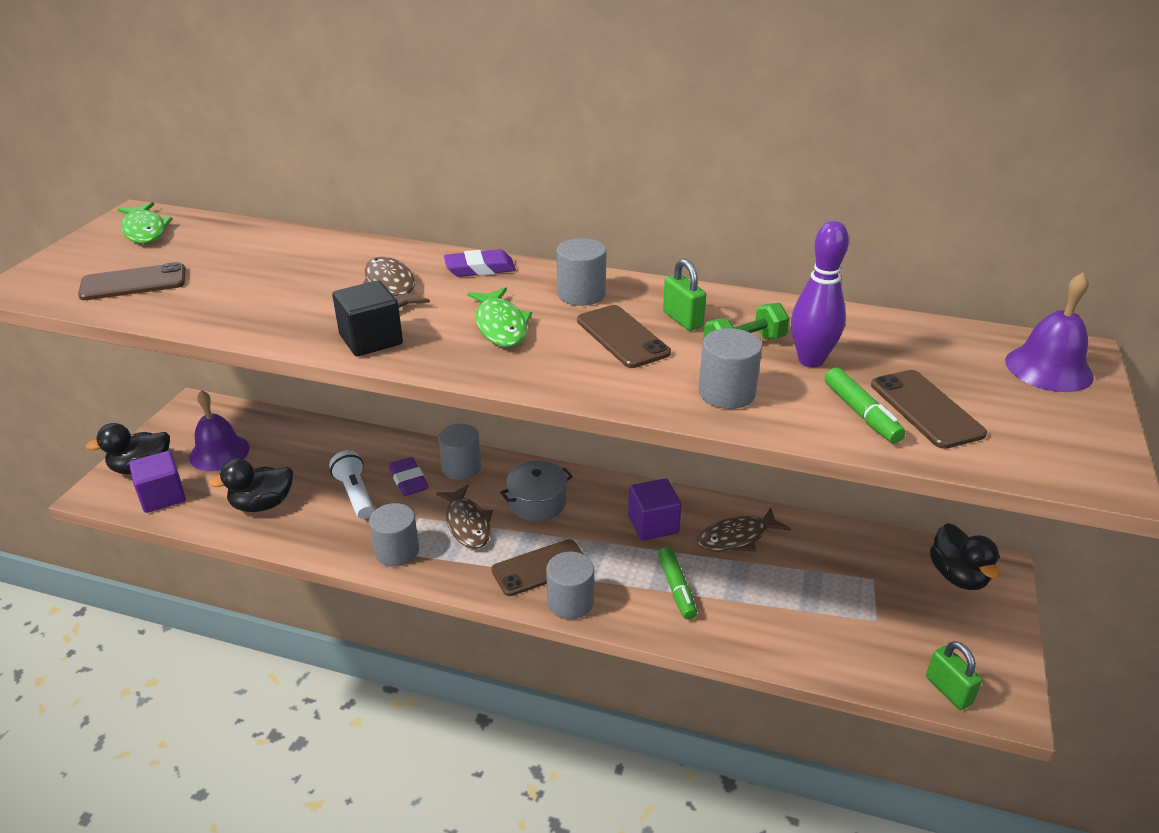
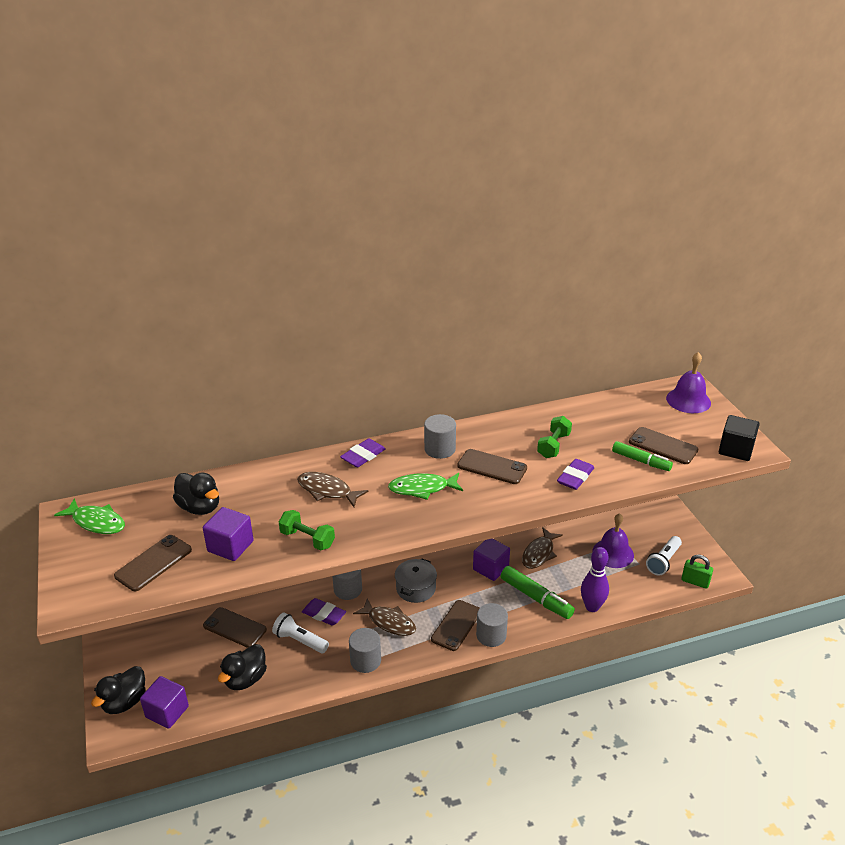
camera: 35 degrees left, 0 degrees up
(219, 452) = (171, 662): purple bell -> purple bell (613, 553)
(220, 298) = (230, 546): none -> purple cube
(301, 323) = (307, 539): none -> green dumbbell
(310, 449) = (235, 628): none -> brown phone
(371, 340) = (363, 530): black cube -> black cube (735, 450)
(500, 325) = (422, 488): green fish -> green fish turned 135 degrees clockwise
(676, 588) = (536, 598): green marker -> green marker, size x1.51
(682, 319) = (508, 443): green padlock -> none
(726, 393) = (575, 477): grey cylinder -> purple eraser
(811, 360) = (591, 441): purple bowling pin -> purple bowling pin (592, 607)
(920, 636) = (663, 561): none -> white flashlight
(957, 576) = (654, 521): black duck -> black duck (200, 507)

